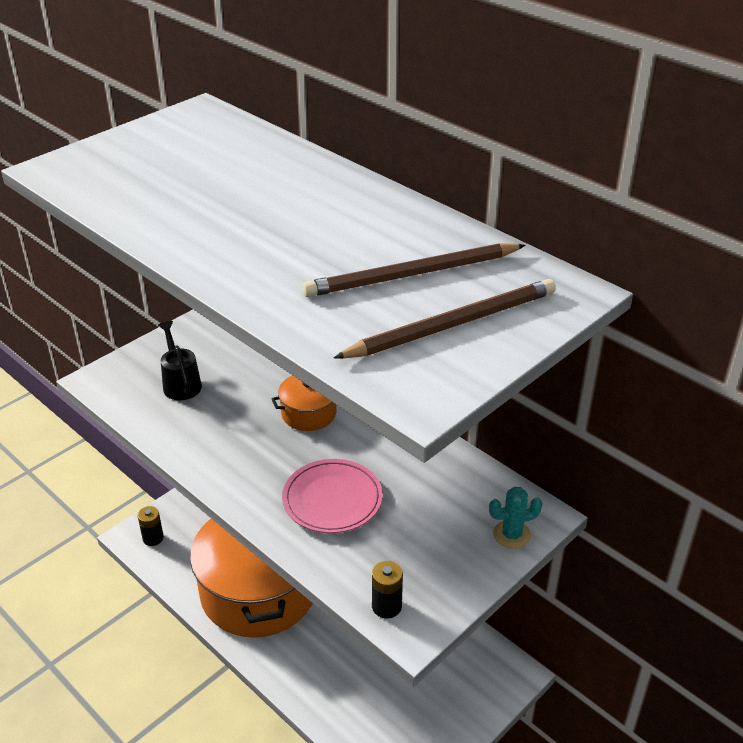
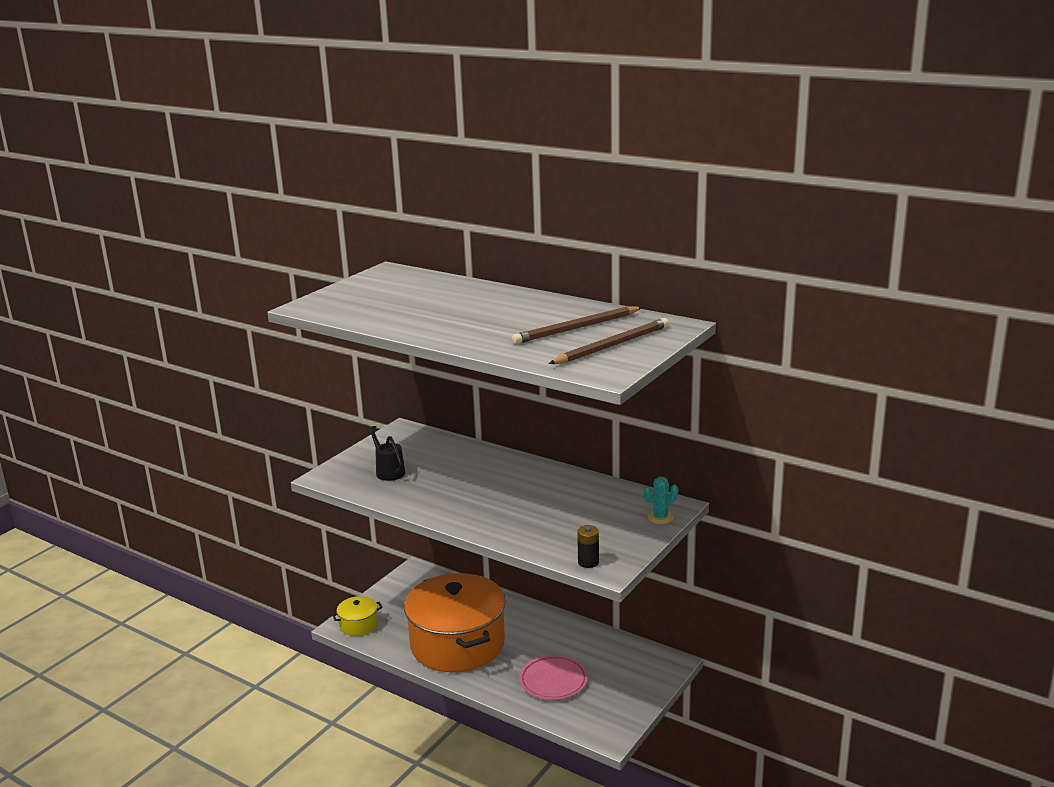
camera: 10 degrees left, 15 degrees down
(153, 538) = (359, 625): black battery -> yellow pot
(309, 413) = (492, 475): orange pot -> none
(332, 500) = (528, 516): pink plate -> pink plate (553, 681)

